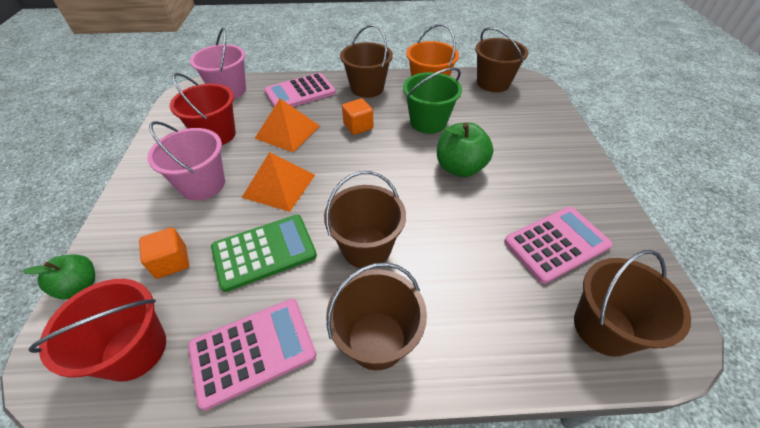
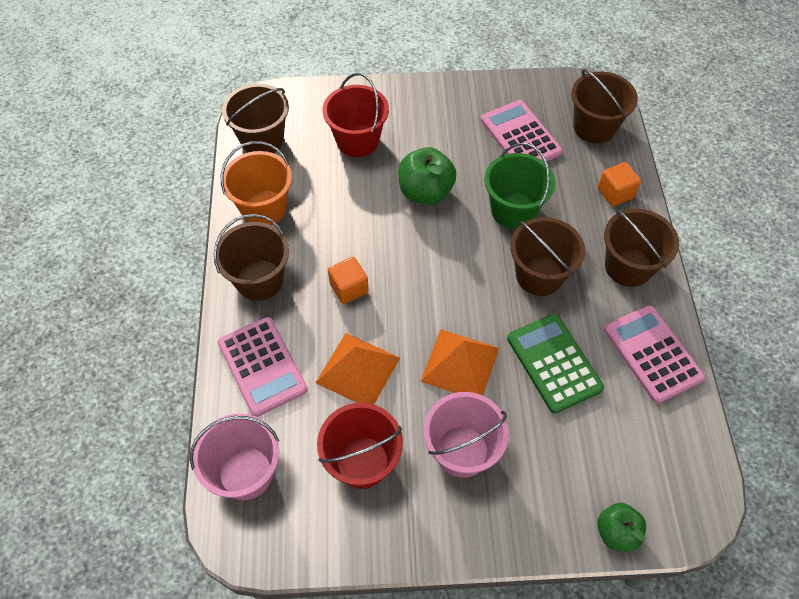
camera: 90 degrees left, 10 degrees up
(134, 350) = (669, 449): red bucket -> red bucket (357, 141)
(171, 262) = (576, 449): orange cube -> orange cube (615, 193)
(428, 122) = (343, 214): green bucket -> green bucket (513, 210)

